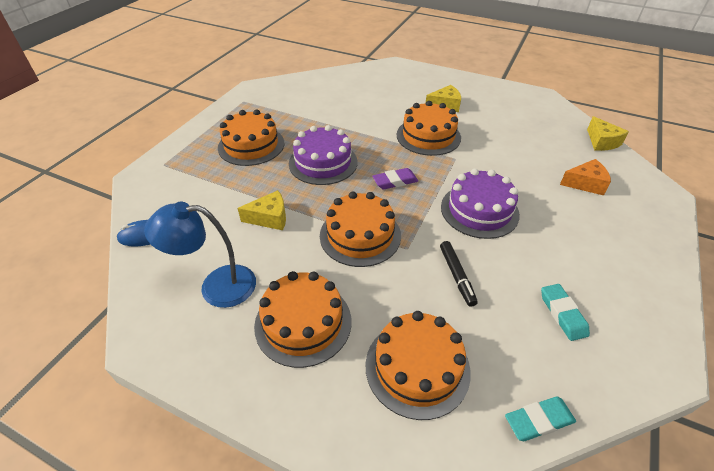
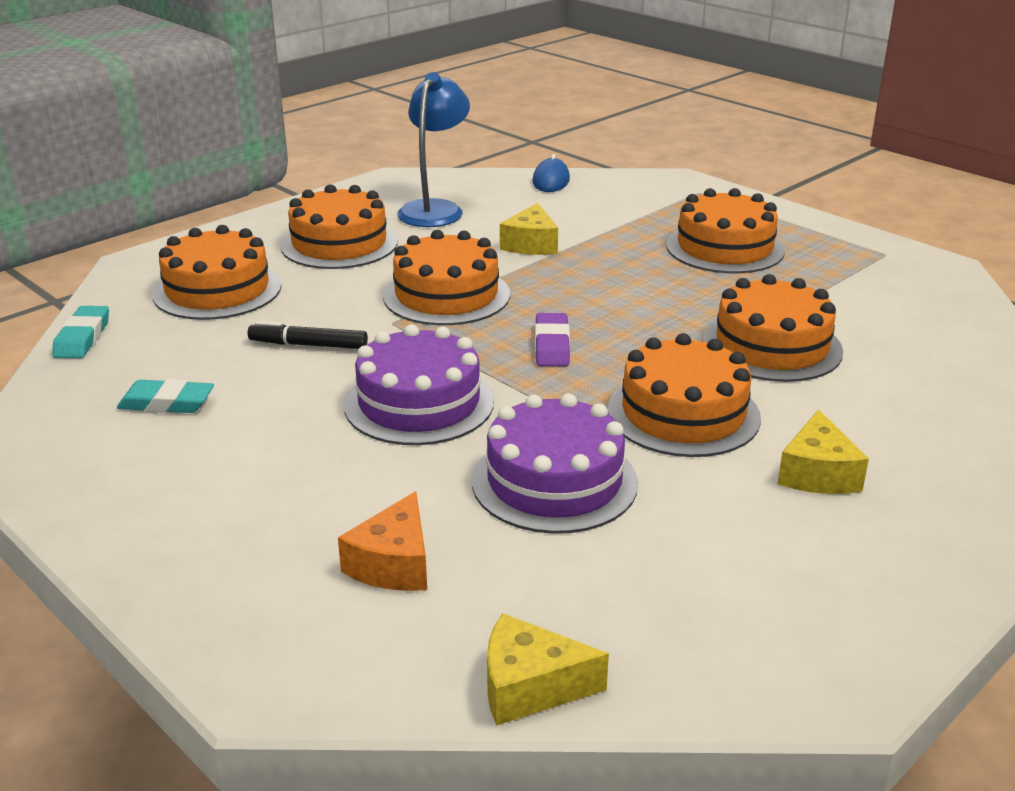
camera: 110 degrees right, 15 degrees down
(323, 162) = (644, 295): purple cake -> purple cake (554, 481)
(356, 122) = (772, 346): none -> orange cake

